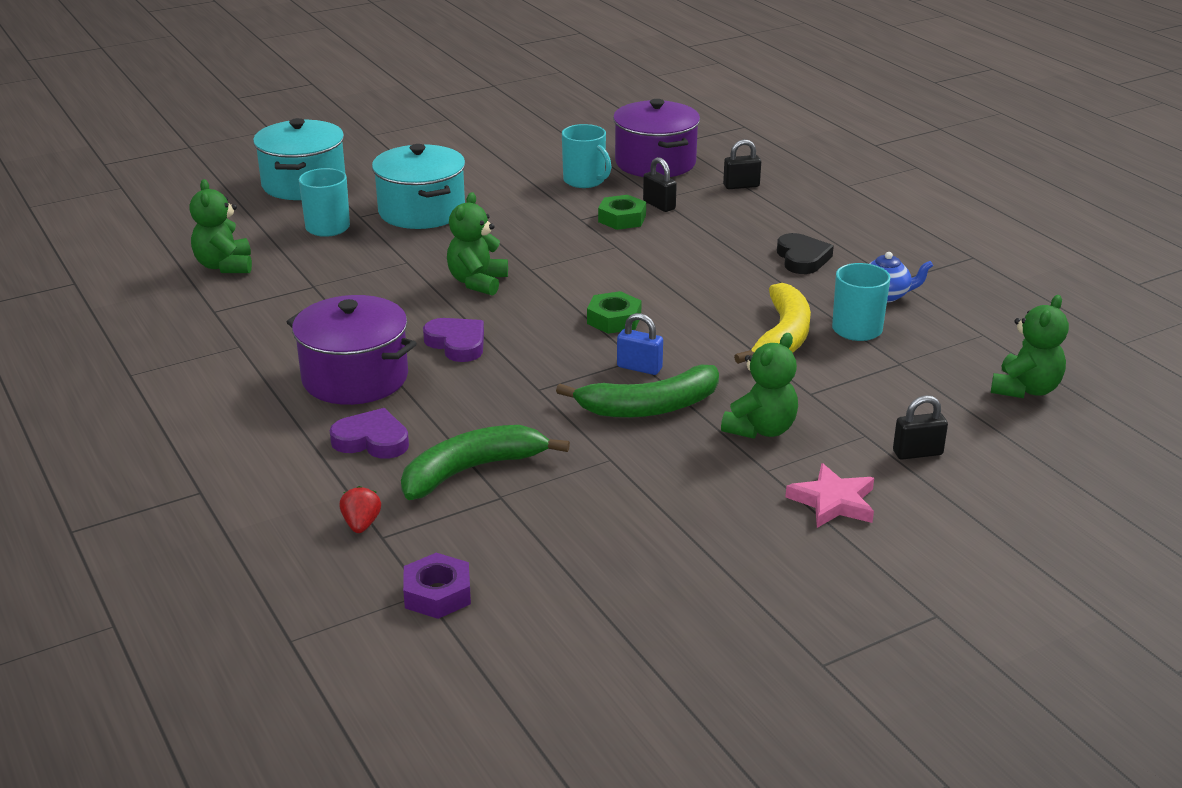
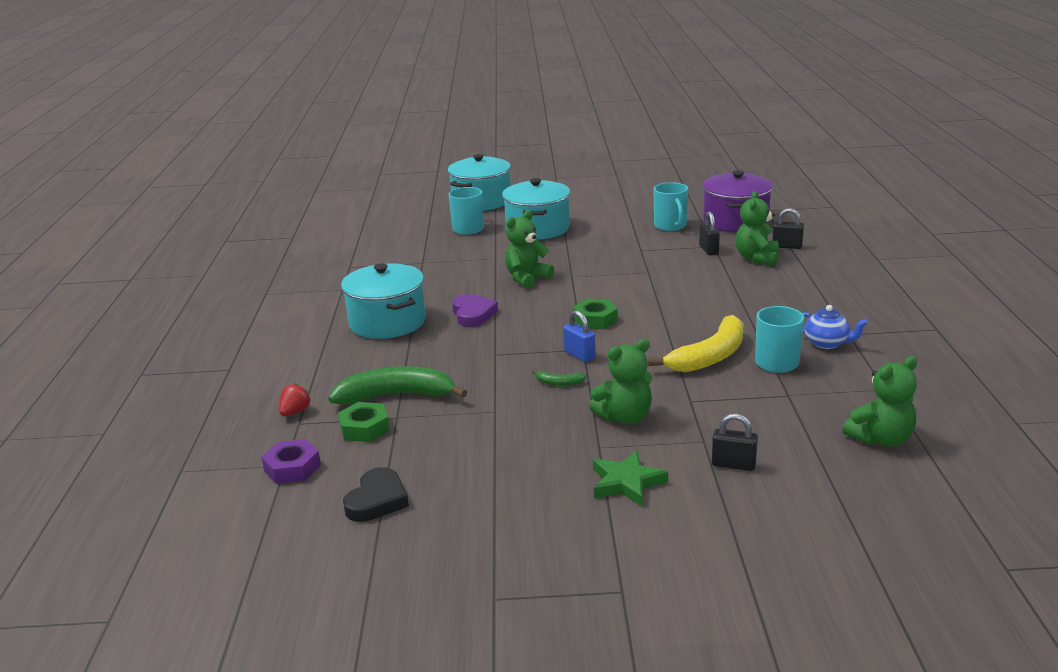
camera: 30 degrees right, 5 degrees down
(225, 266) = (383, 242): green teddy bear -> green teddy bear (757, 258)
(355, 378) = (387, 322): purple pot -> turquoise pot
(372, 440) = (356, 362): purple heart -> none
(622, 218) = (671, 254): green nut -> green nut (364, 428)
(649, 407) = (559, 383): green banana -> green banana, size x0.42
(802, 258) = (784, 304): black heart -> black heart (377, 500)
(833, 502) = (626, 483): pink star -> green star

